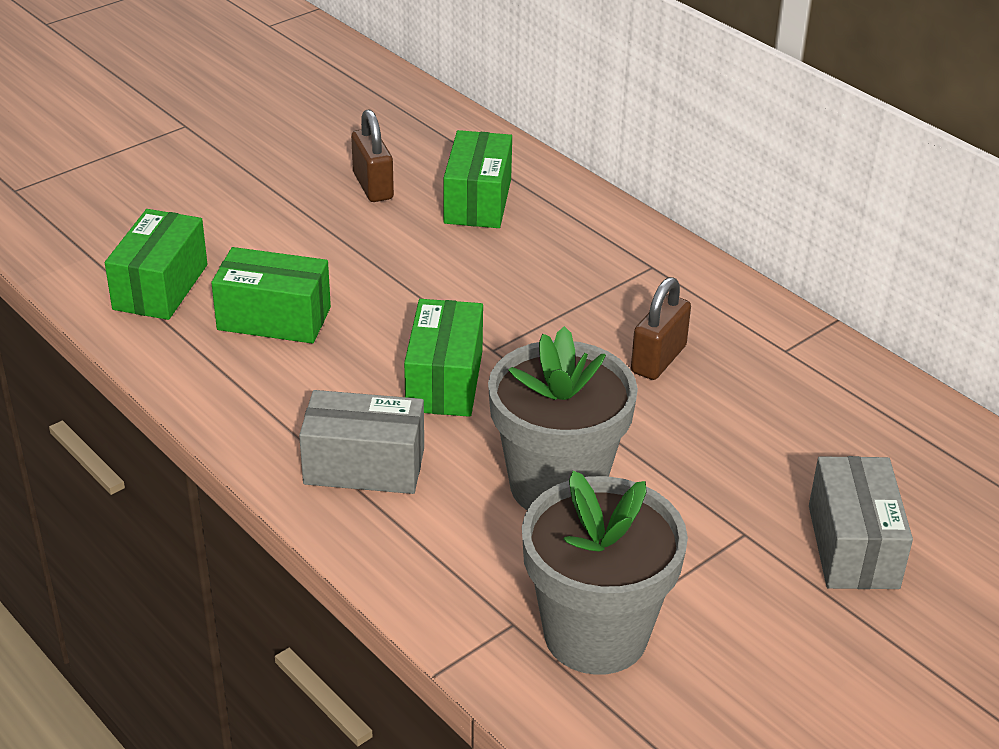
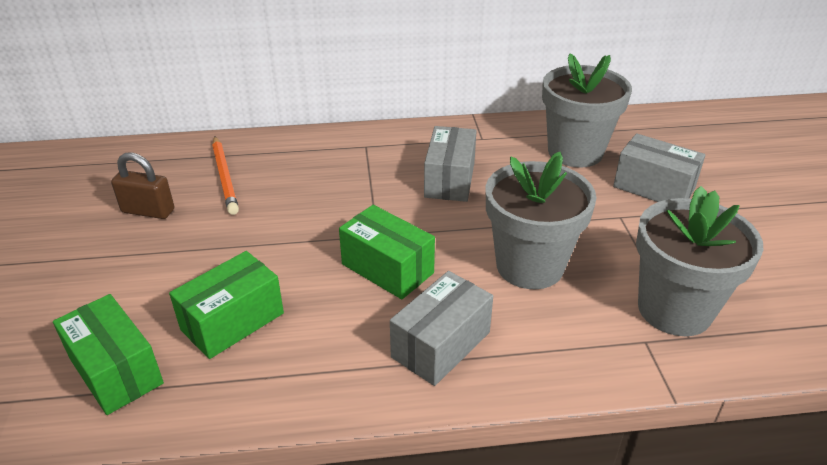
camera: 55 degrees left, 0 degrees up
(478, 201) = (225, 177): green box -> orange pencil
(658, 359) = (449, 180): brown padlock -> grey box
(855, 444) = (575, 152): none -> grey flower pot

